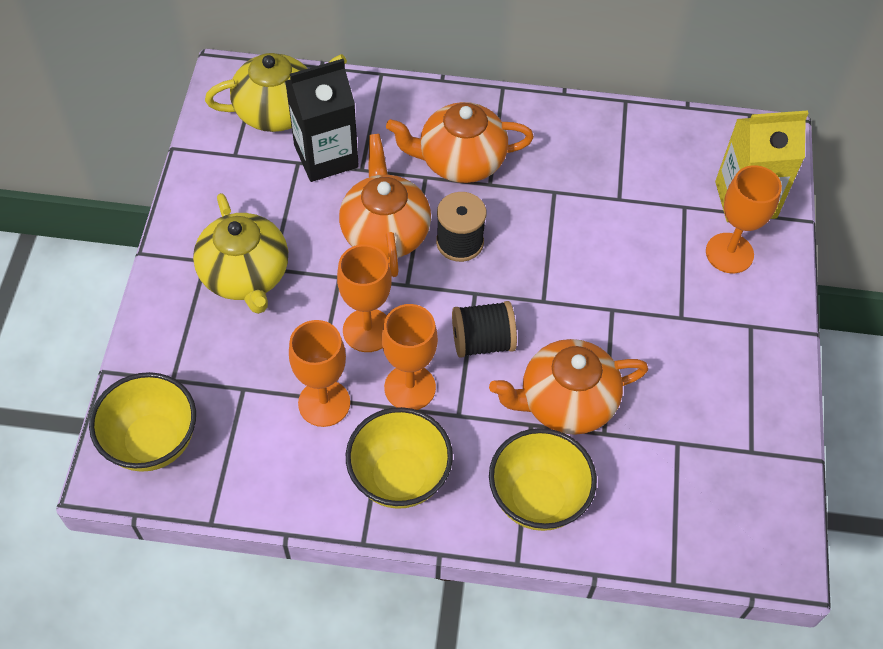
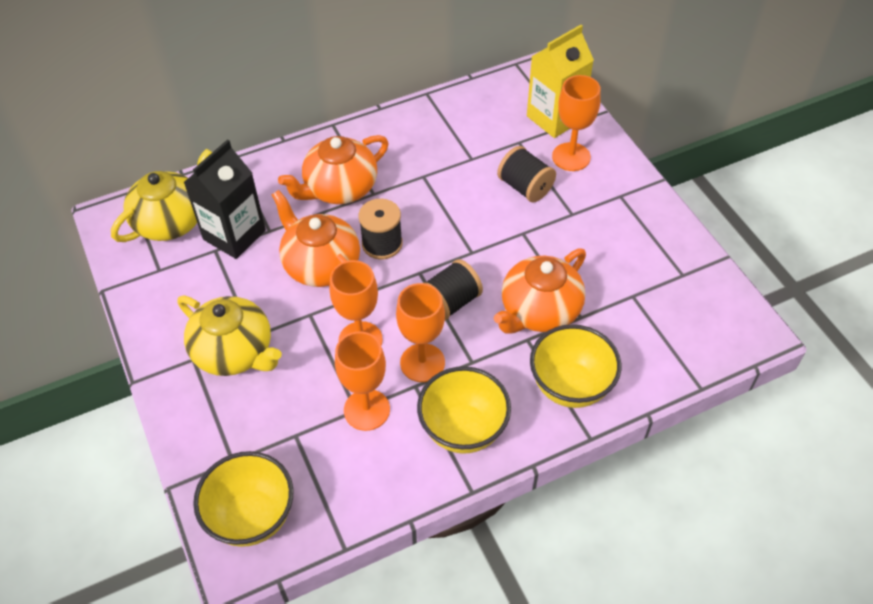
camera: 30 degrees left, 5 degrees down
(652, 261) = (525, 187): none -> black spool

